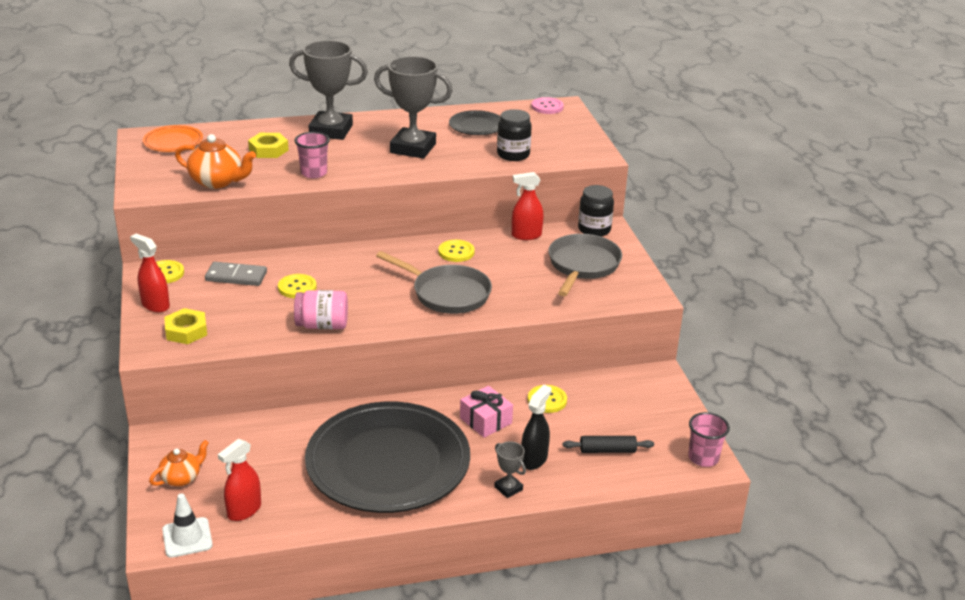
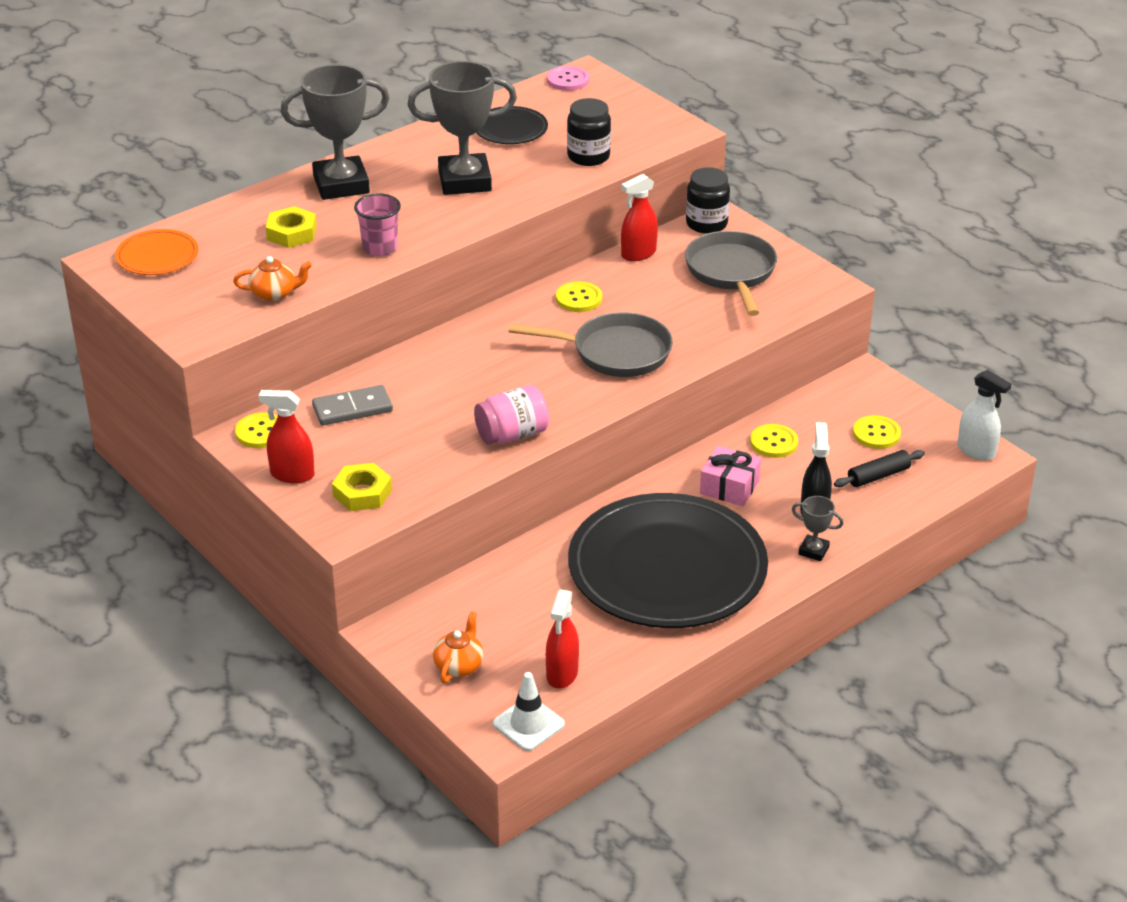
camera: 25 degrees left, 5 degrees up
(217, 182) = (274, 294): orange teapot -> orange teapot, size x0.64
(297, 287) = (438, 399): yellow button -> yellow button (876, 434)
(703, 458) = (976, 451): pink cup -> white spray bottle

